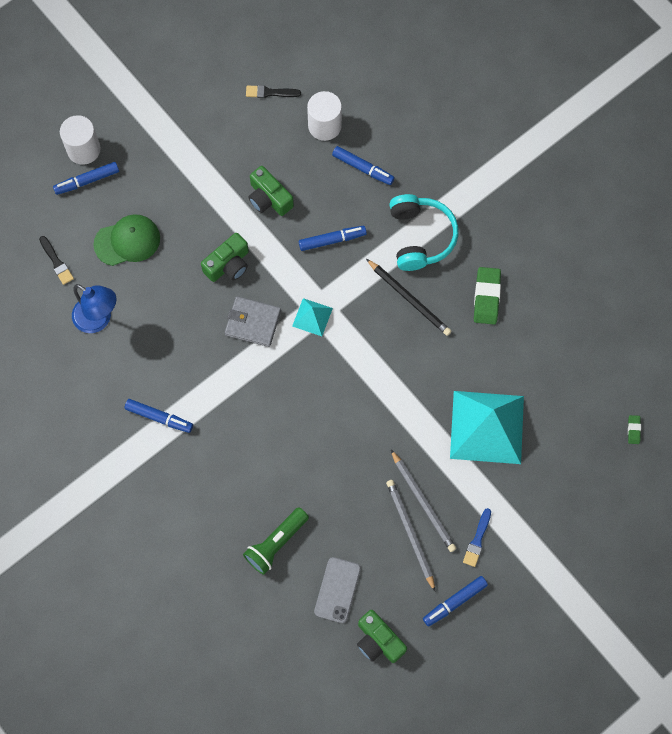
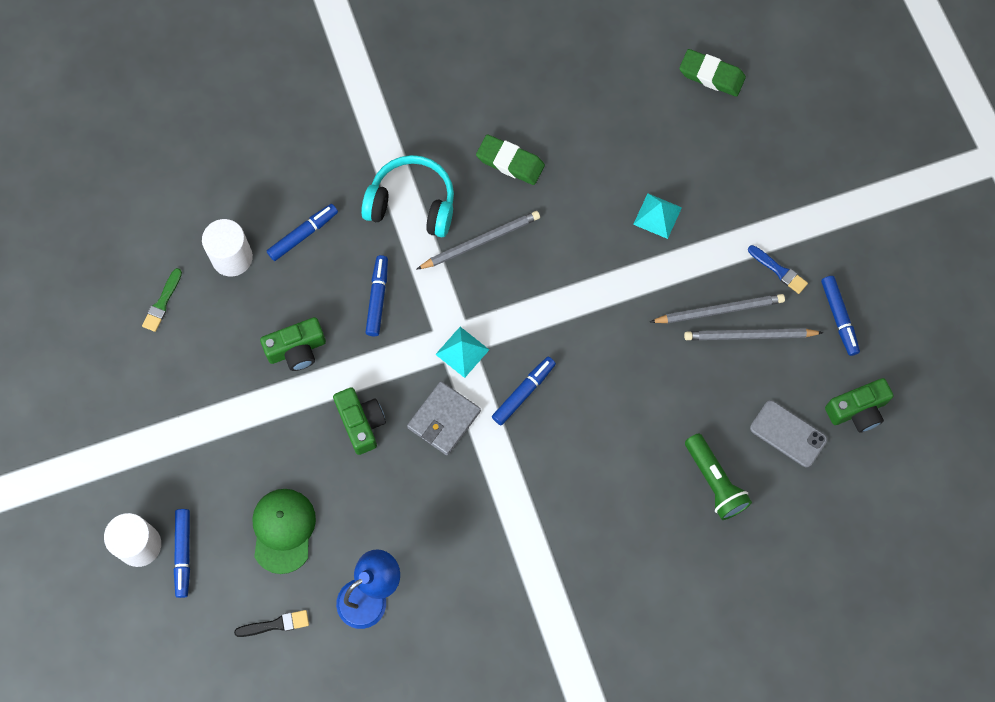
camera: 70 degrees left, 0 degrees up
(159, 417) = (520, 564): blue marker -> blue marker (523, 392)
(270, 92) = (162, 303): black brush -> green brush
(409, 298) = (480, 241): black pencil -> grey pencil
(486, 427) = (657, 216): turquoise pyramid -> turquoise pyramid, size x0.46
(633, 430) = (711, 75): green eraser -> green eraser, size x2.05

